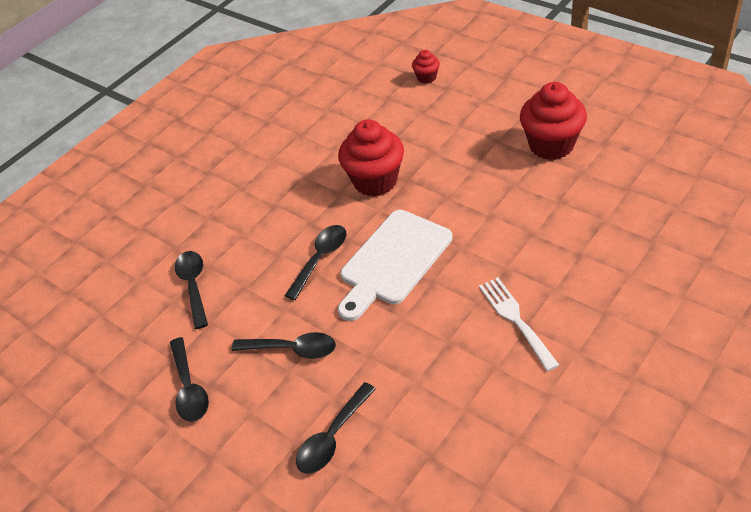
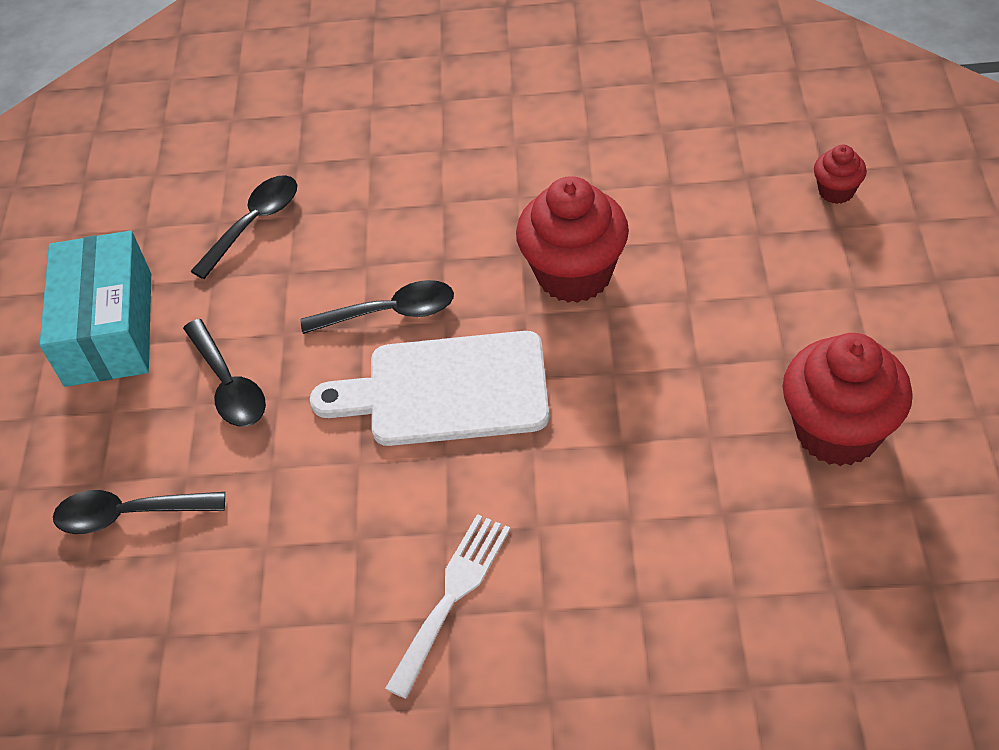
camera: 50 degrees right, 5 degrees up
(189, 388) = (109, 328): black spoon -> turquoise box

